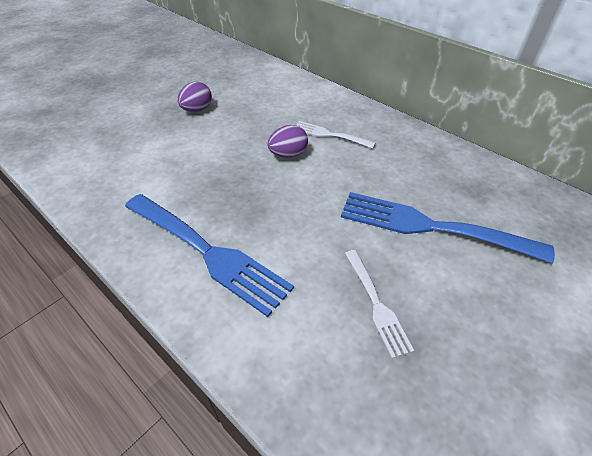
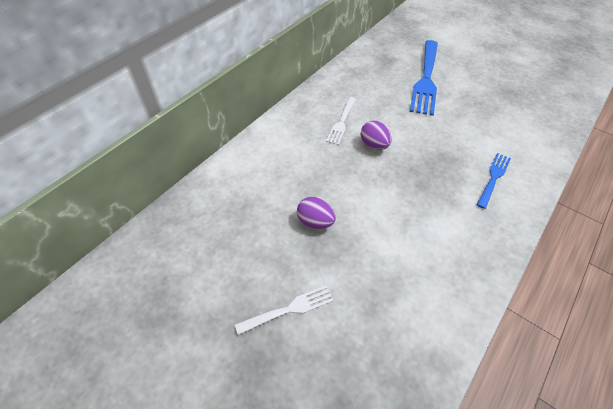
camera: 95 degrees left, 5 degrees up
(206, 252) = (493, 178): blue fork -> blue fork, size x0.53
(375, 303) = (491, 102): white fork -> white fork (288, 310)

